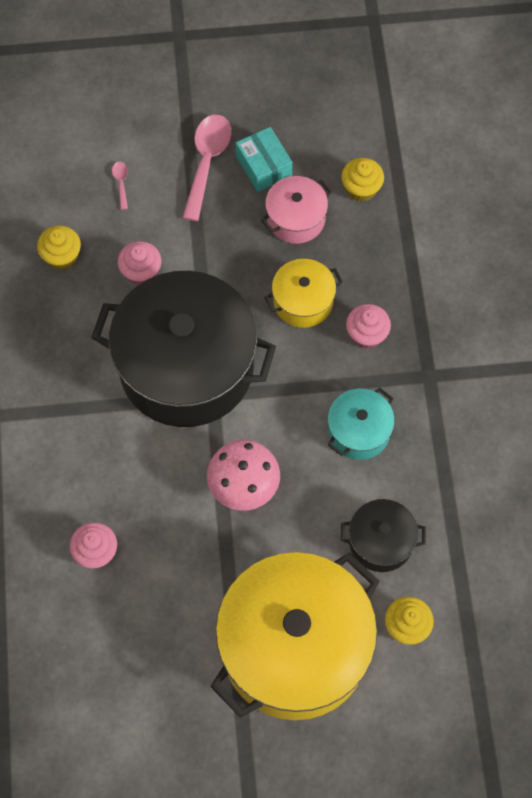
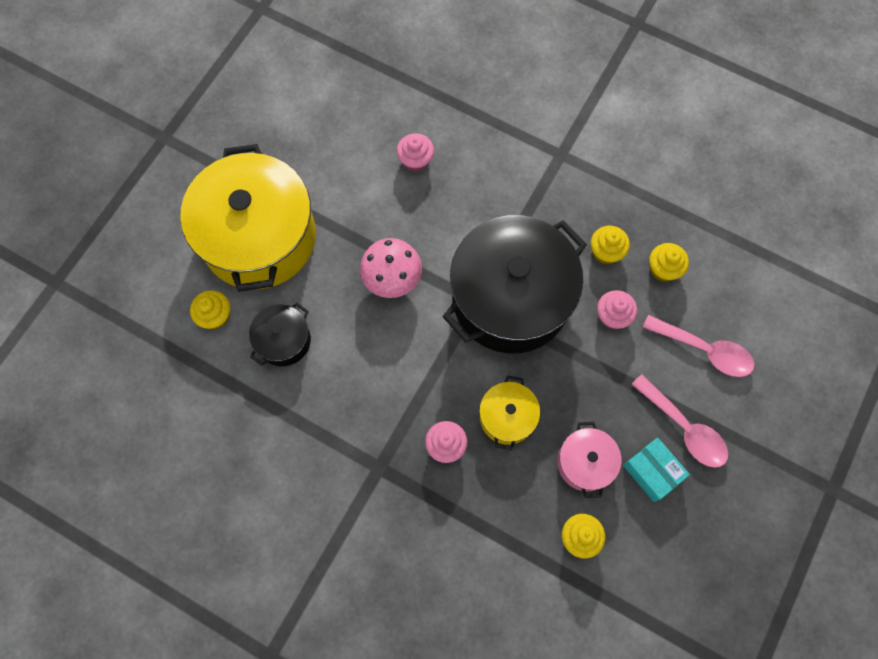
camera: 125 degrees right, 5 degrees up
(77, 314) = (606, 252): none -> yellow cupcake
(121, 183) = (704, 350): pink spoon -> pink spoon, size x2.26
(264, 166) = (652, 471): turquoise box -> turquoise box turned 45 degrees clockwise
(359, 431) = (374, 384): turquoise pot -> none

